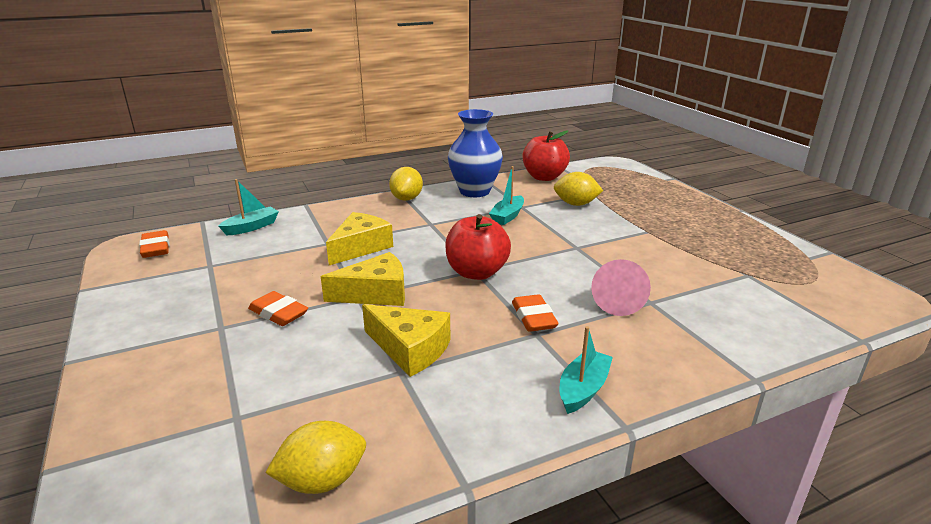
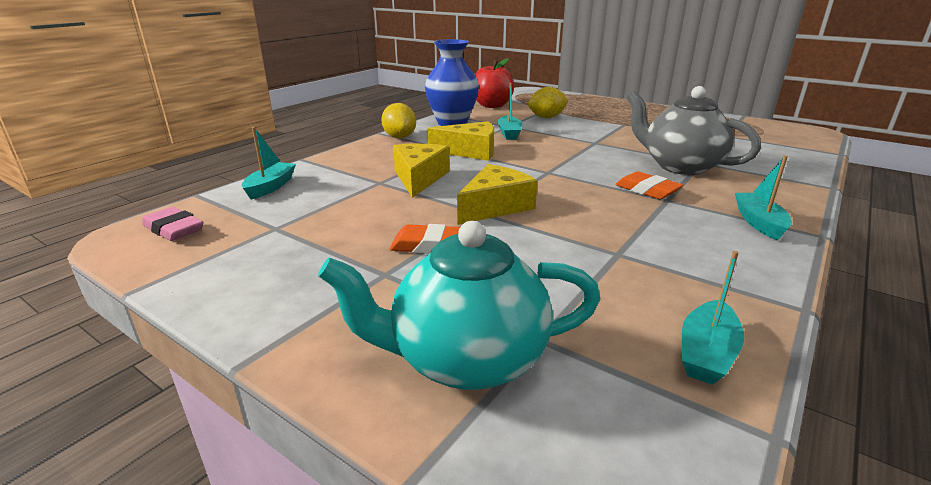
camera: 30 degrees left, 0 degrees up
(156, 248) = (174, 229): orange eraser -> pink eraser
(174, 411) = (466, 360): none -> turquoise teapot
(322, 480) = (706, 353): yellow lemon -> turquoise boat
(410, 349) = (596, 236): yellow cheese -> yellow cheese (470, 152)
(476, 272) = (552, 173): red apple -> none
(617, 300) = (680, 166): pink cone -> grey teapot

